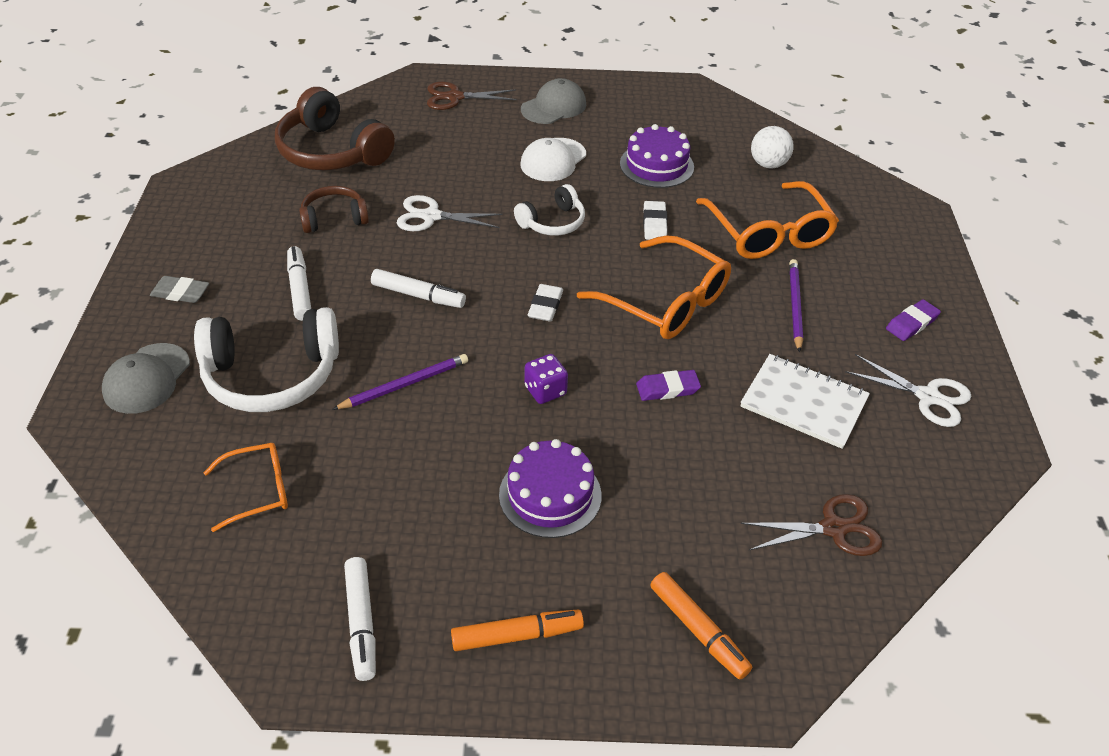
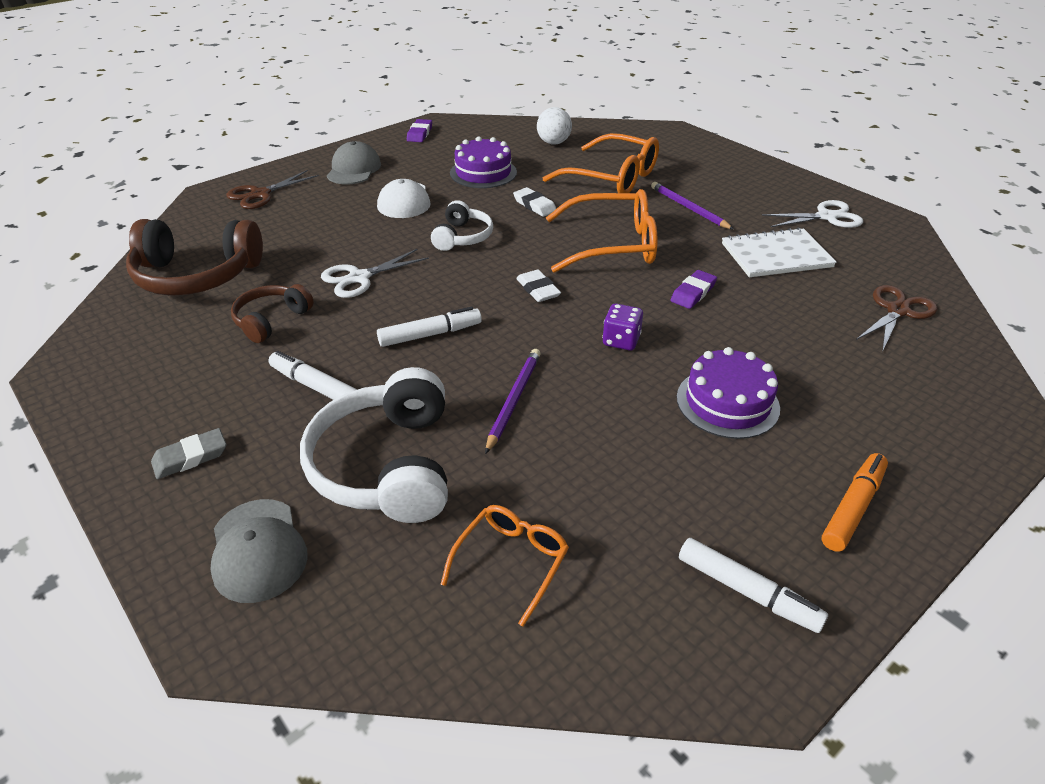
camera: 40 degrees left, 5 degrees down
(272, 375) = (387, 465): white headphones -> white headphones turned 135 degrees clockwise
(698, 630) = (933, 418): orange marker -> none
(911, 323) = (760, 185): purple eraser -> purple eraser (419, 134)

